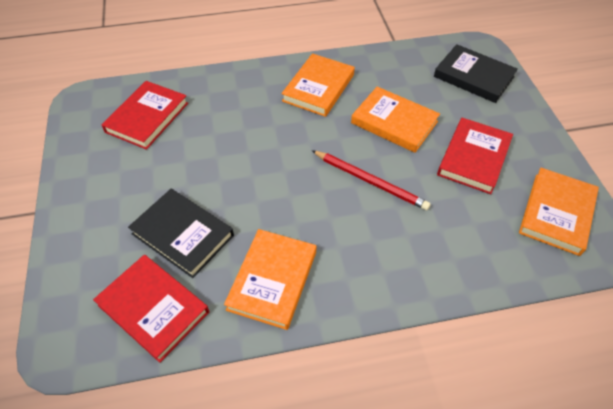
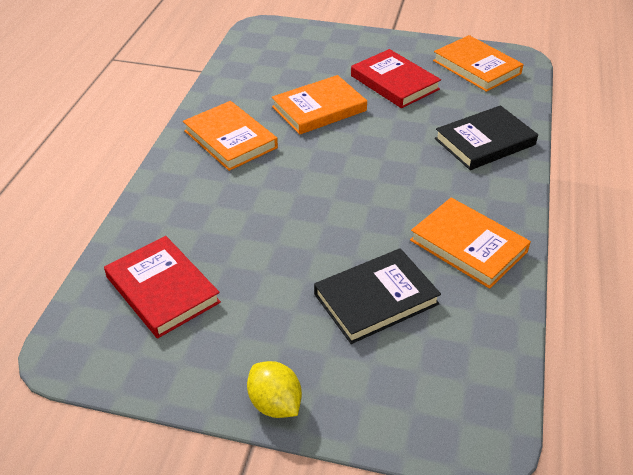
camera: 65 degrees left, 10 degrees down
(66, 211) = (275, 403): none -> yellow lemon
(153, 308) = (464, 345): red book -> none
(370, 181) = (384, 147): red pencil -> none
(473, 76) = (296, 45): black book -> black book (484, 142)

